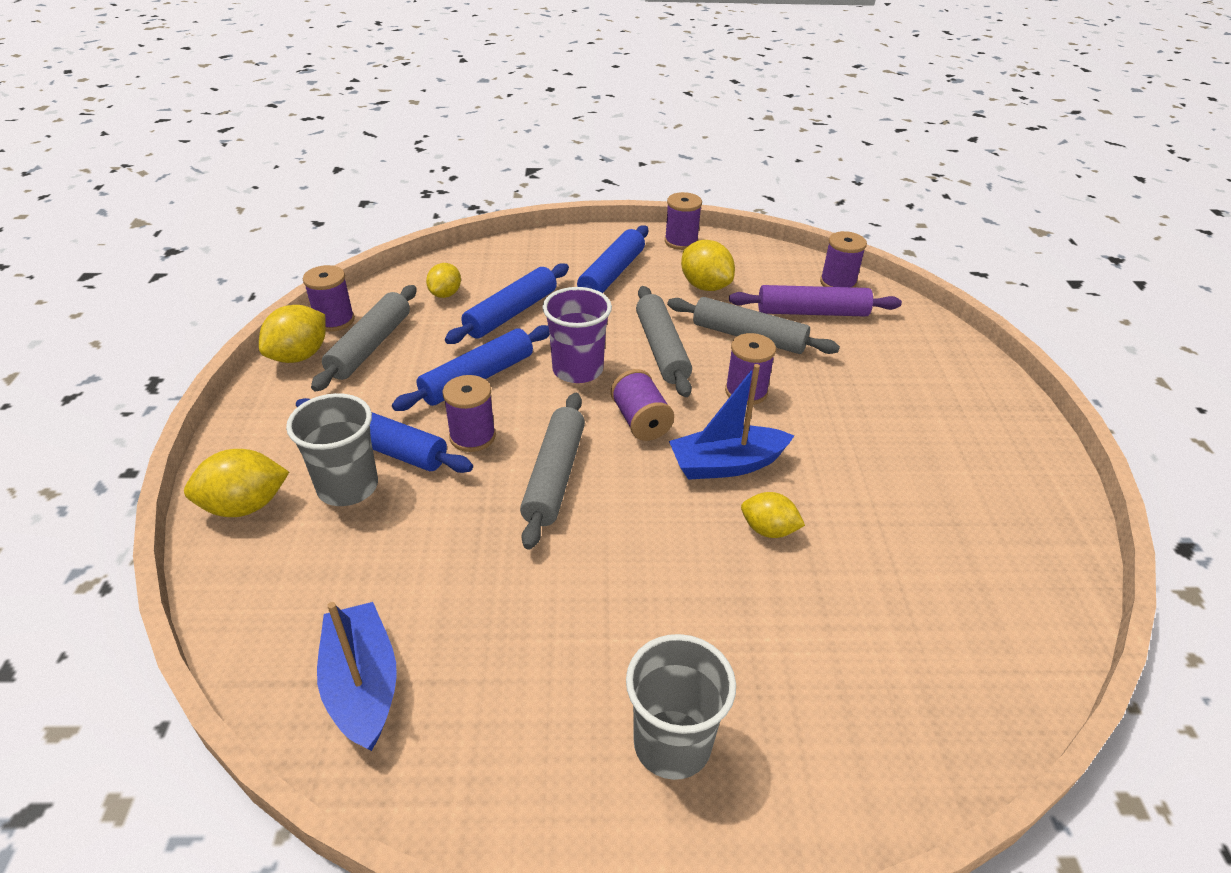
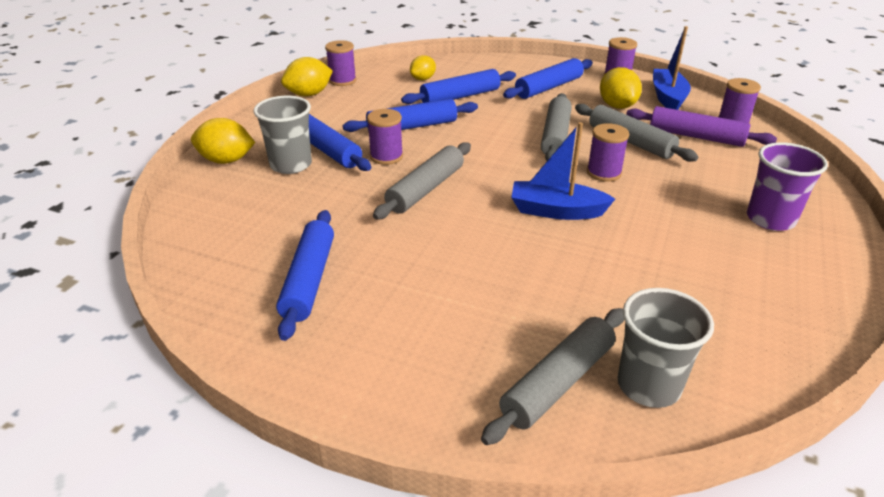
camera: 25 degrees right, 5 degrees down
(362, 685) = (230, 263): blue boat -> blue boat (668, 97)
(370, 346) = (355, 97): grey rolling pin -> grey rolling pin (557, 382)
(491, 673) = (309, 280): none -> blue rolling pin
(577, 370) = (484, 135): purple cup -> purple cup (770, 219)
(641, 421) = (509, 173): purple spool -> none
(672, 744) = (400, 352): grey cup -> grey cup (648, 385)
(768, 530) = (561, 255): yellow lemon -> none

